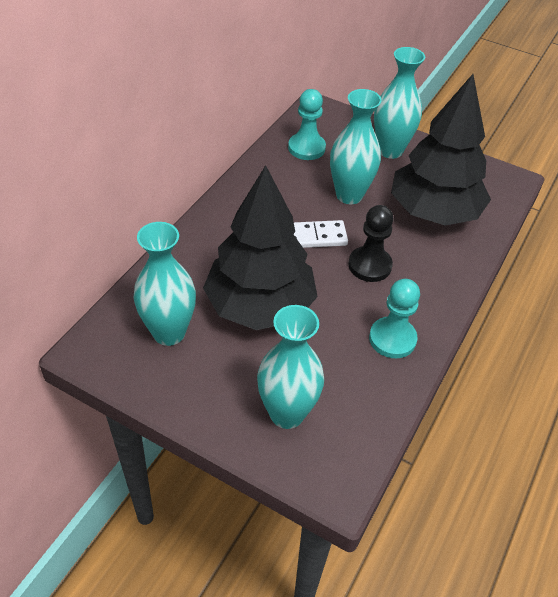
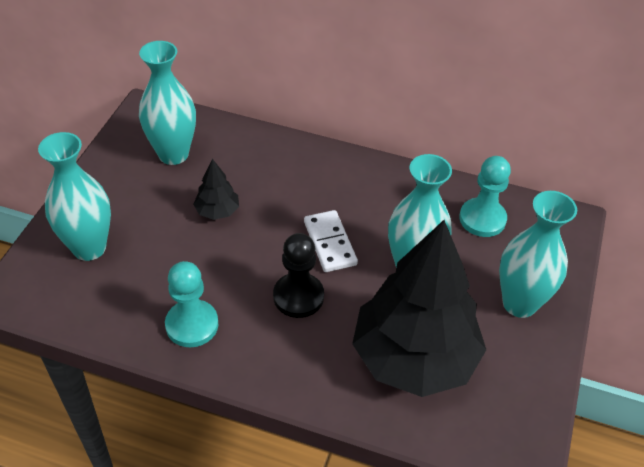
camera: 80 degrees right, 0 degrees up
(260, 306) = (217, 211): black tree -> black tree, size x0.40

